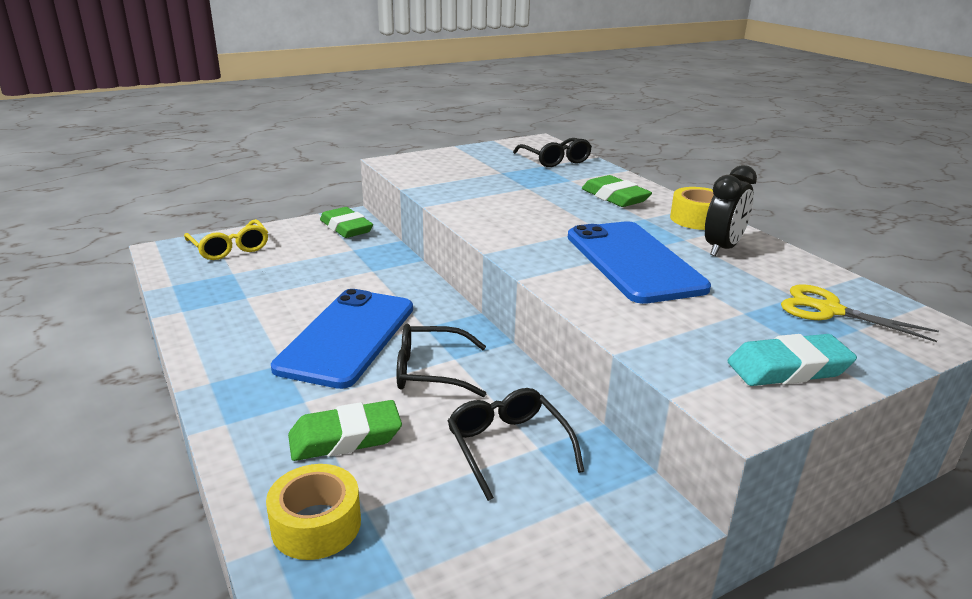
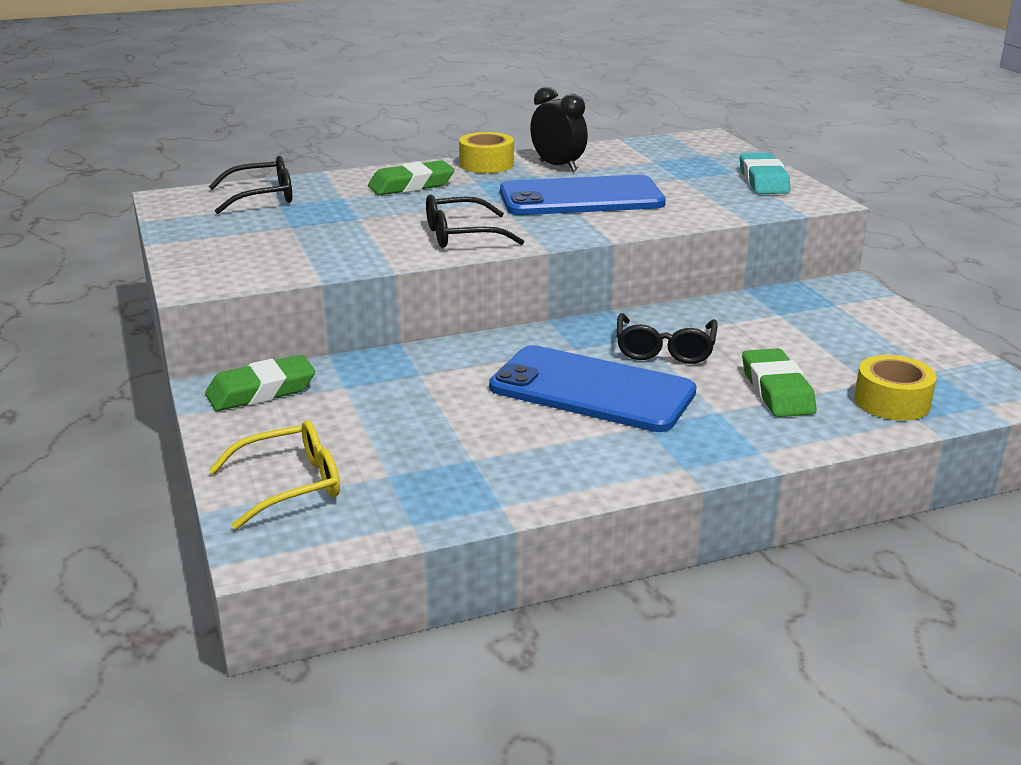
camera: 80 degrees left, 0 degrees up
(508, 447) = (779, 325): black glasses -> black glasses (462, 235)
(829, 310) = (677, 156): yellow scissors -> none

